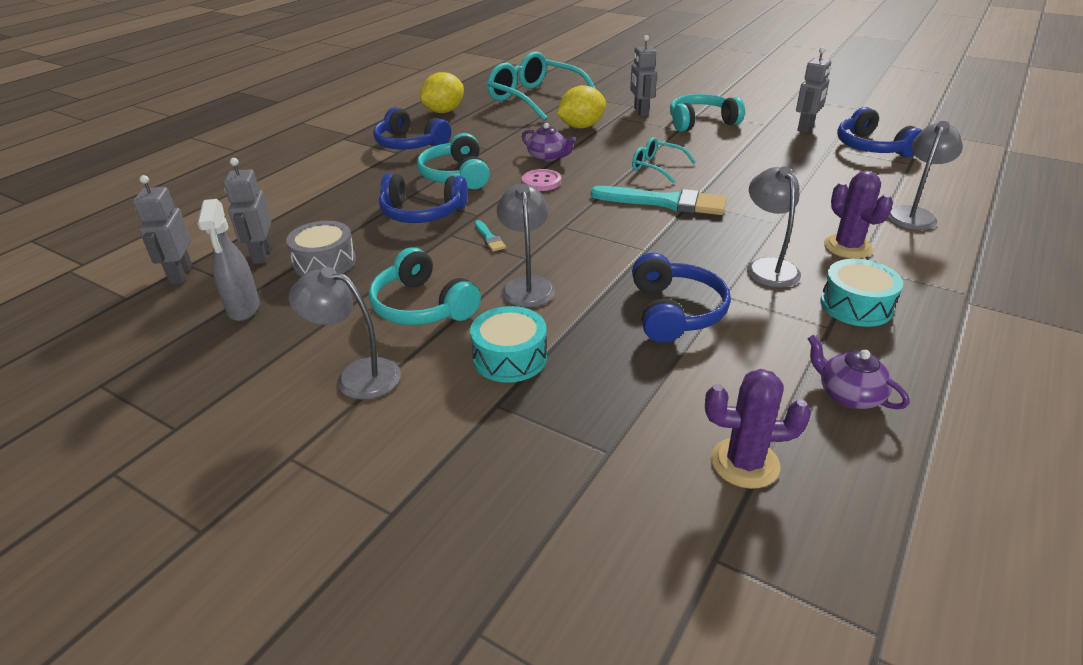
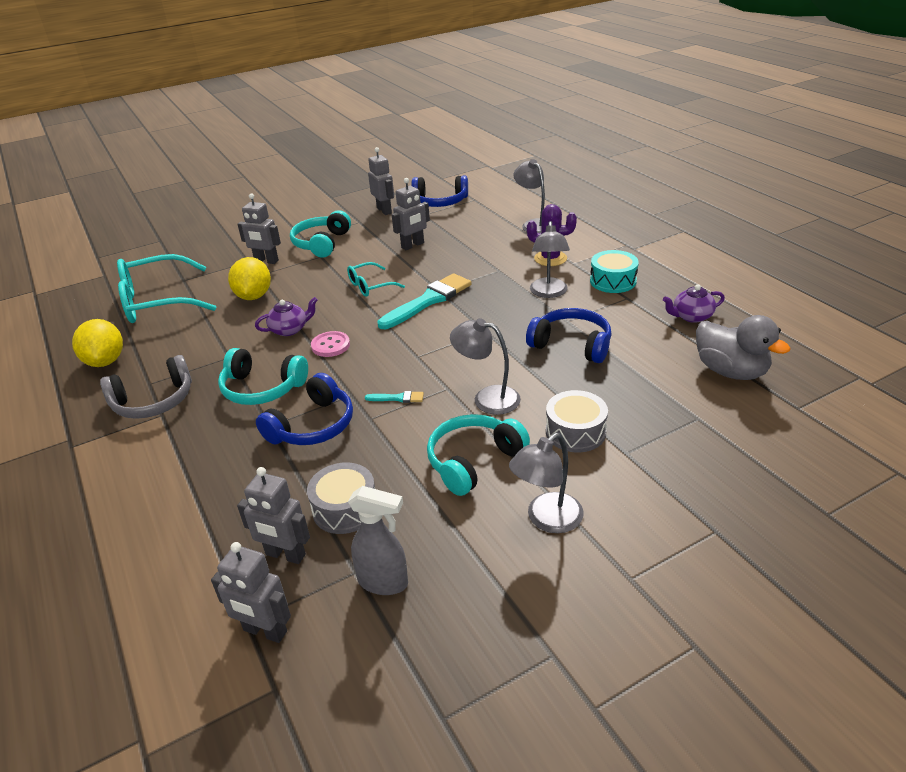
camera: 60 degrees left, 0 degrees up
(410, 144) = (154, 401): blue headphones -> grey headphones
(422, 306) = (473, 461): turquoise headphones -> turquoise headphones turned 150 degrees clockwise
(510, 357) = (575, 432): turquoise drum -> grey drum
(744, 463) = (730, 371): purple cactus -> grey duck
(759, 162) = (413, 245): none -> grey robot
(768, 267) = (548, 293): grey lamp -> grey lamp turned 105 degrees counterclockwise

